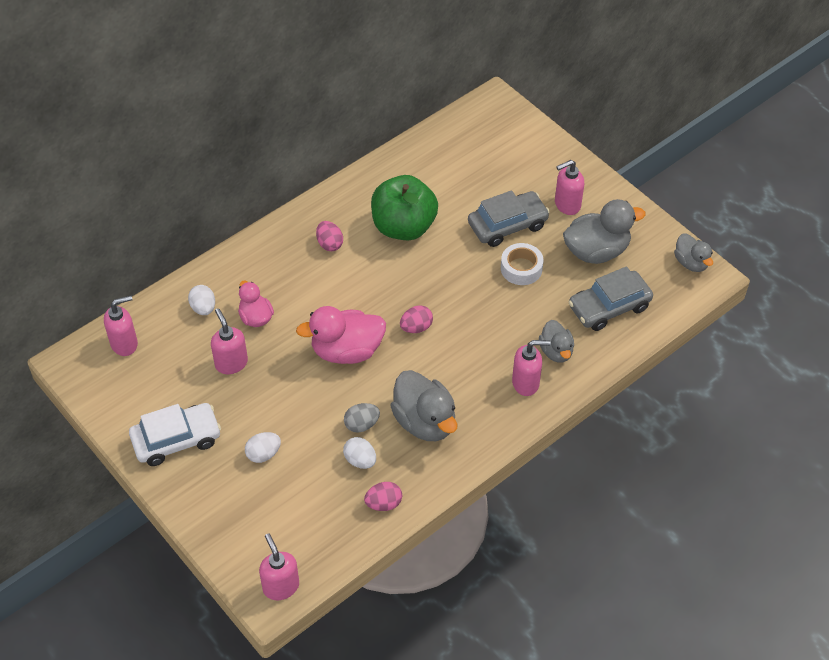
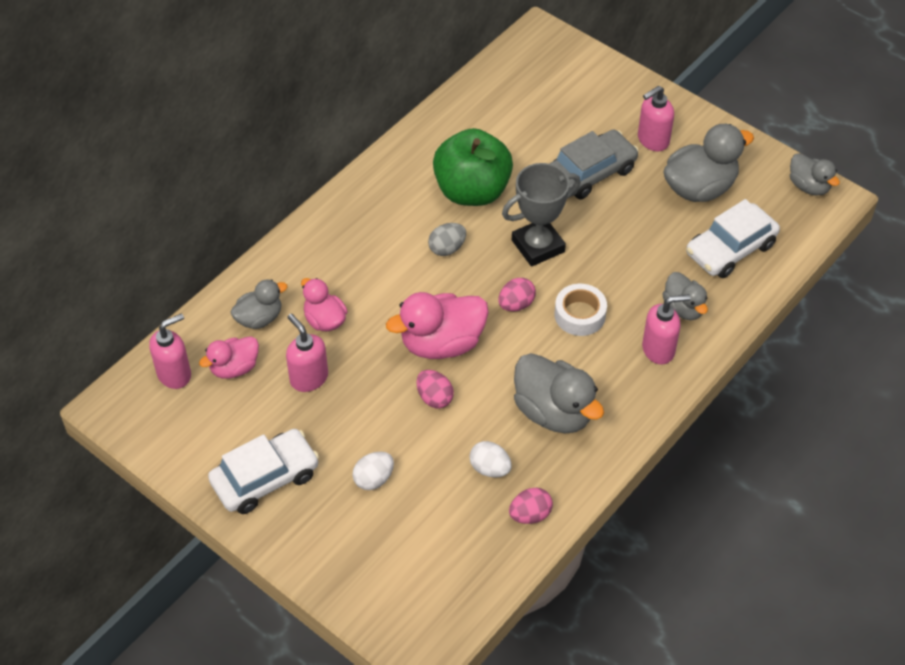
camera: 10 degrees left, 0 degrees up
(173, 346) = (234, 368): none -> pink duck
(203, 308) = (259, 318): white egg -> grey duck
(281, 586) = (433, 632): pink soap dispenser -> none
(329, 244) = (390, 222): pink egg -> pink egg (434, 398)
(361, 424) = (481, 426): grey egg -> grey egg (447, 248)
(447, 281) = (538, 246): none -> grey trophy
(521, 268) = (619, 219): white tape -> white tape (580, 315)
(609, 307) = (730, 249): grey car -> white car

